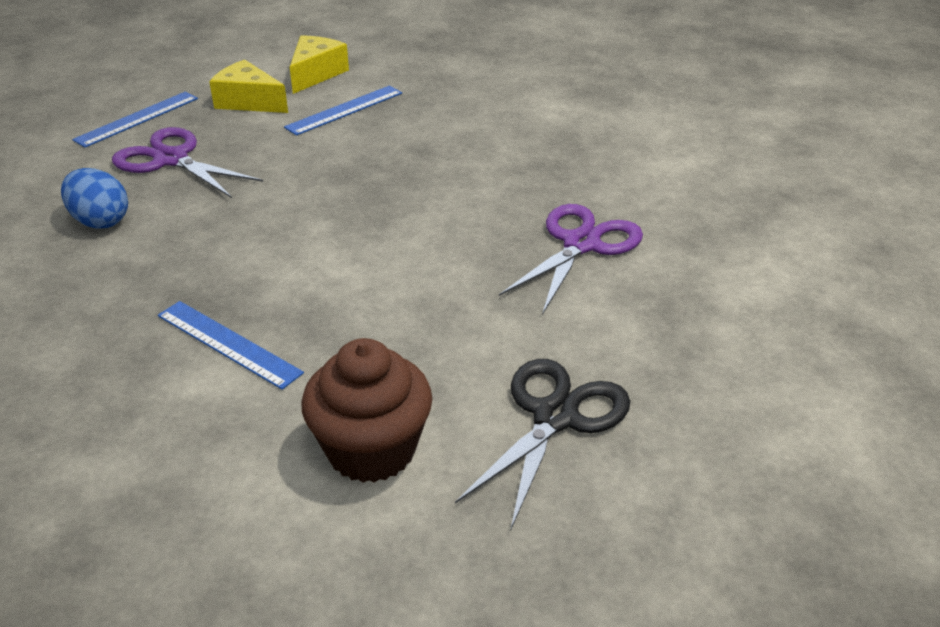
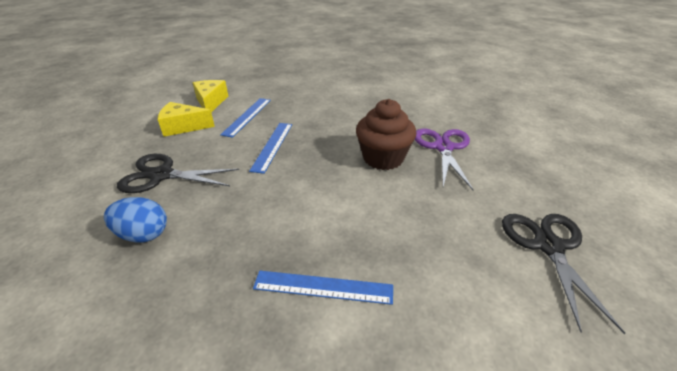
camera: 30 degrees left, 0 degrees up
(137, 119) = (113, 157): blue ruler -> blue ruler (272, 146)
(171, 159) = (161, 175): purple scissors -> black scissors
(371, 450) = (490, 320): brown cupcake -> brown cupcake (383, 158)

